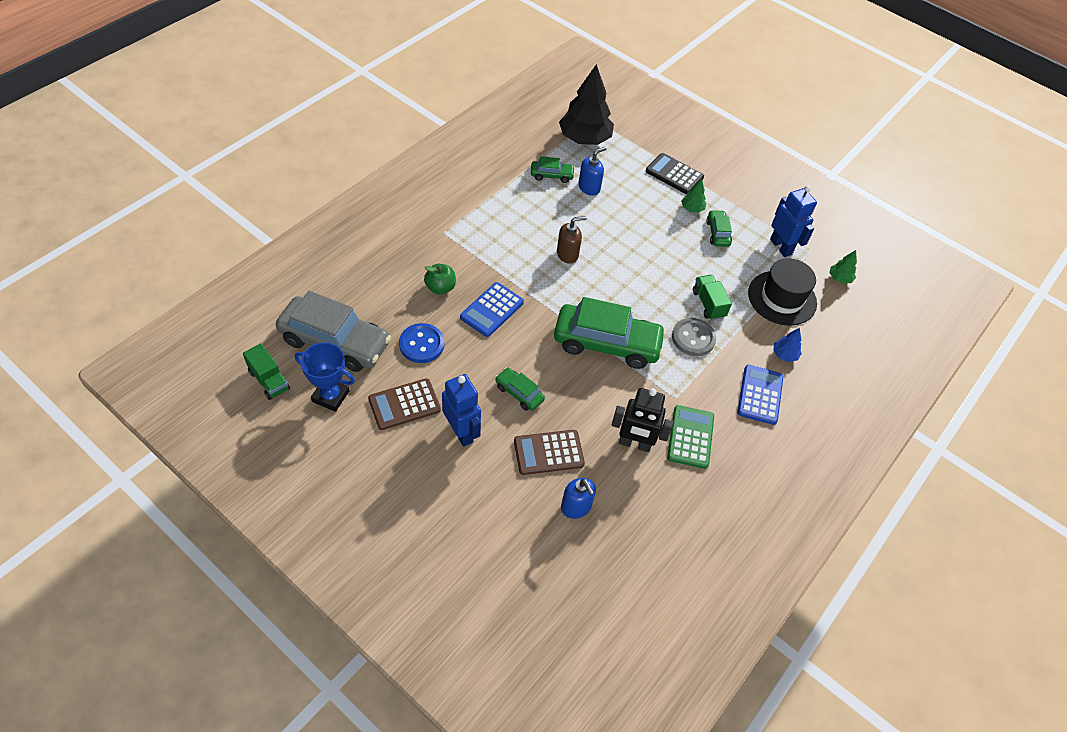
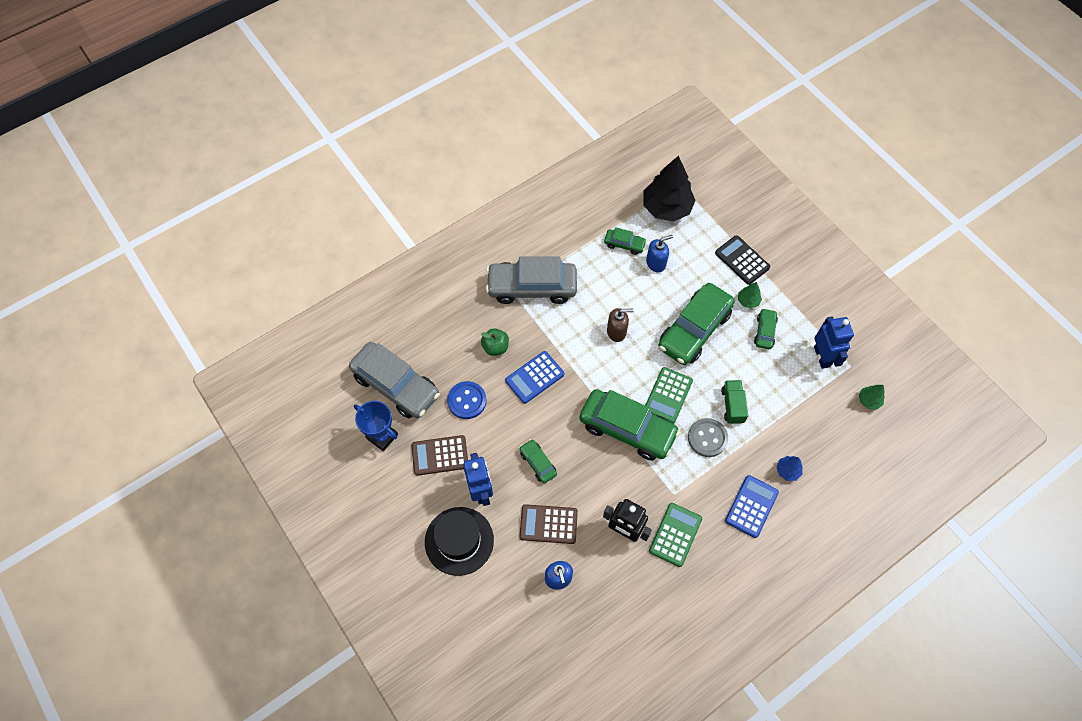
camera: 20 degrees right, 10 degrees up
(269, 380) = (336, 412): green truck -> none
(465, 226) = (532, 287): none -> grey car
(640, 305) = (668, 395): none -> green calculator
(647, 241) = (694, 330): none -> green car
(782, 298) = (805, 411): black hat -> black hat (459, 541)

